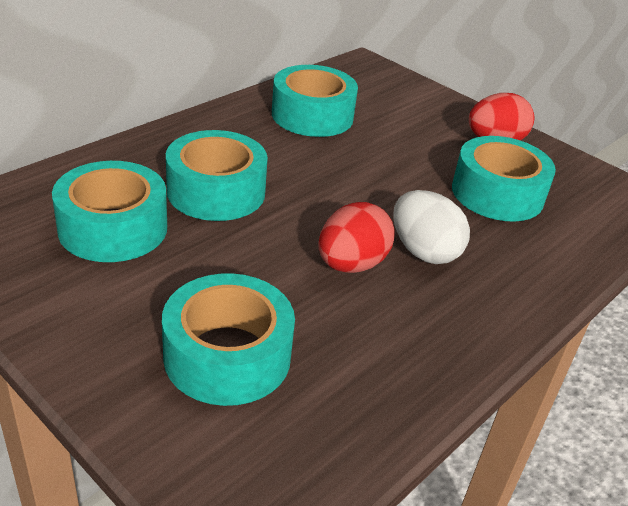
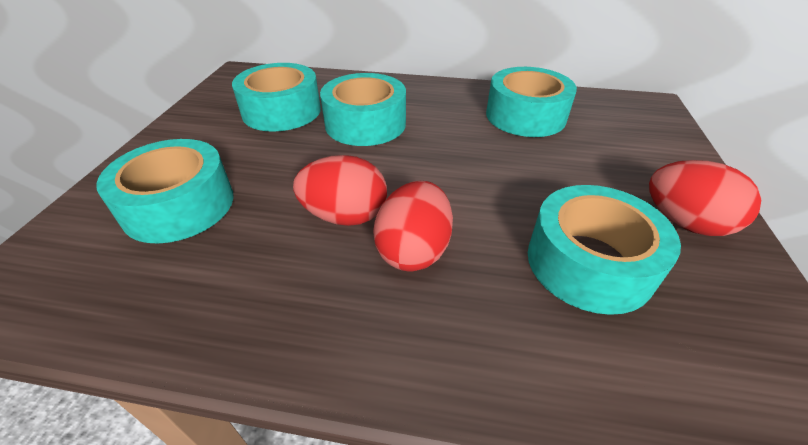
camera: 60 degrees right, 5 degrees up
(424, 251) = (414, 250): white egg -> red egg

